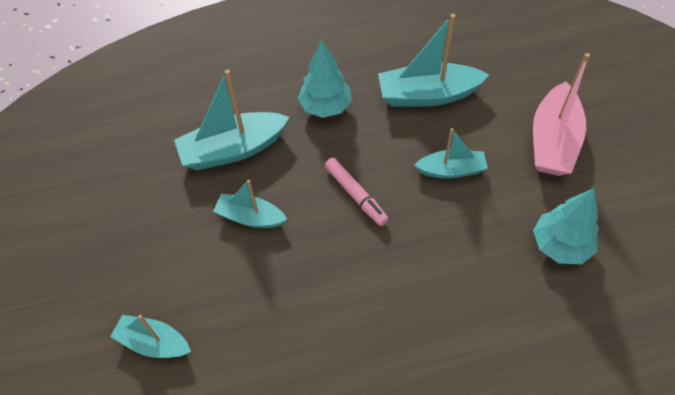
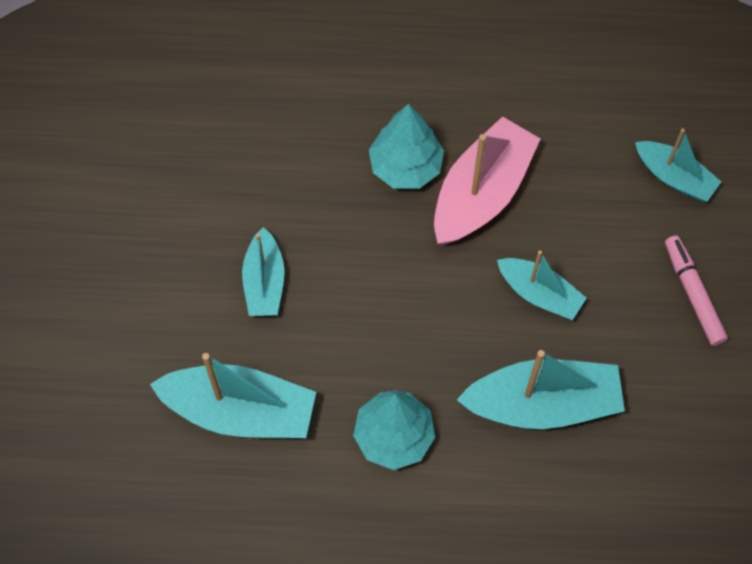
camera: 165 degrees left, 10 degrees up
(356, 195) = (398, 284): pink marker -> pink marker (693, 293)
(451, 170) = (264, 282): turquoise boat -> turquoise boat turned 105 degrees counterclockwise
(553, 141) = (113, 283): pink boat -> pink boat (482, 192)
(560, 246) = (188, 150): turquoise tree -> turquoise tree (405, 166)

